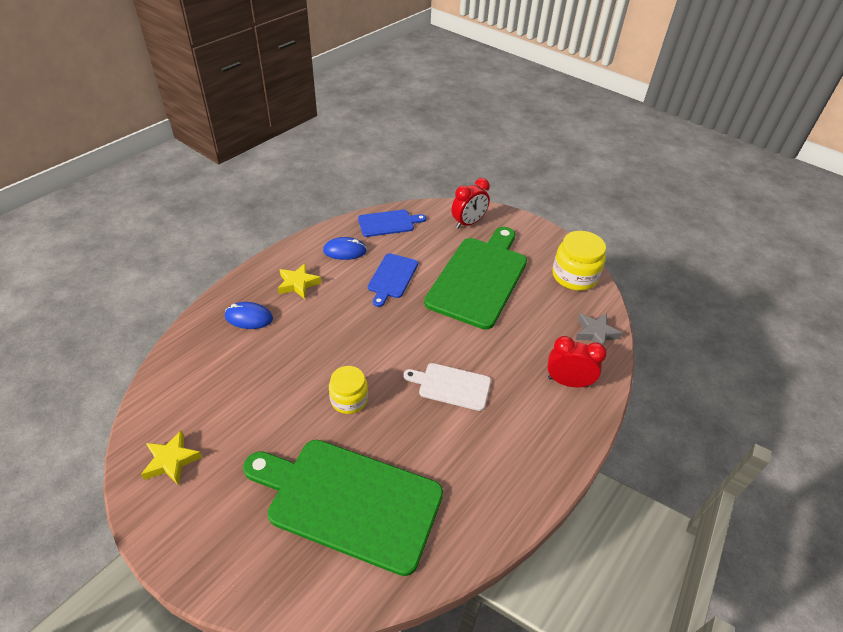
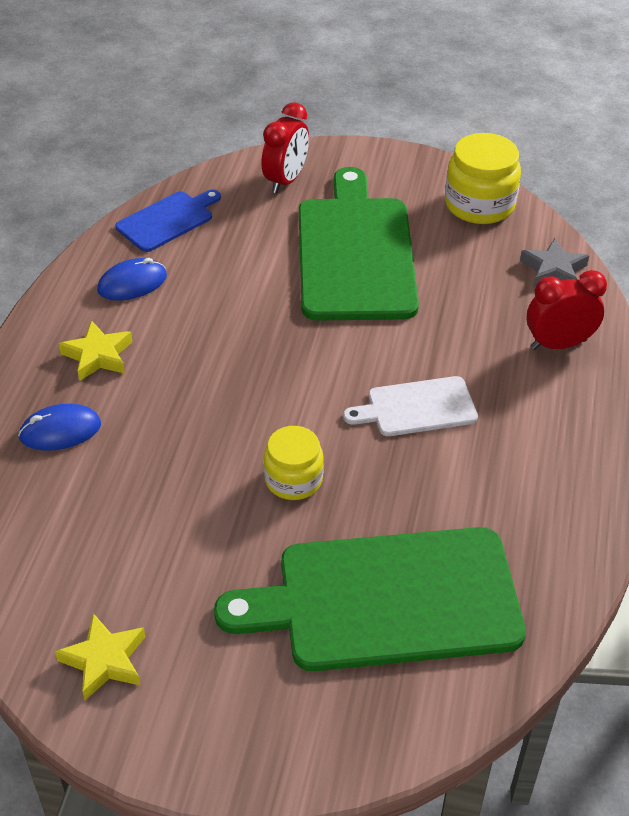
camera: 25 degrees left, 0 degrees up
(392, 277) = (232, 296): blue cutting board -> none

